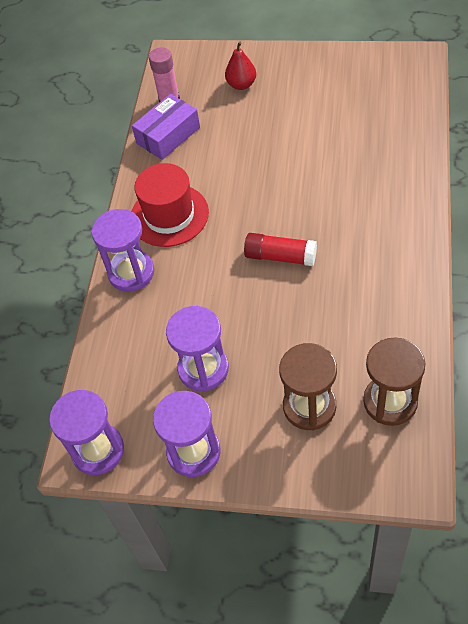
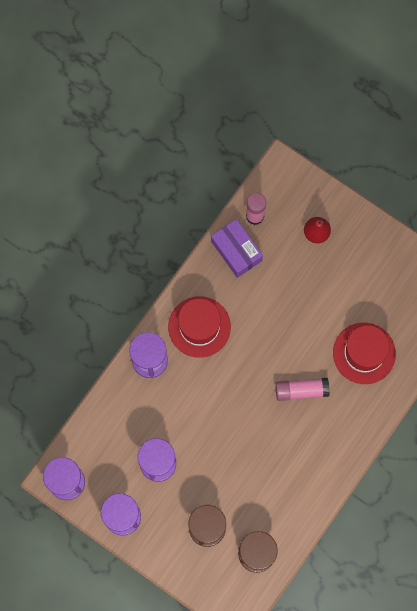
camera: 20 degrees right, 20 degrees up
(168, 135) = (236, 251): purple box -> purple box turned 75 degrees clockwise
(280, 256) = (254, 408): red glue stick -> none
(322, 215) = (301, 390): none -> pink glue stick
(364, 151) = (364, 353): none -> red hat

